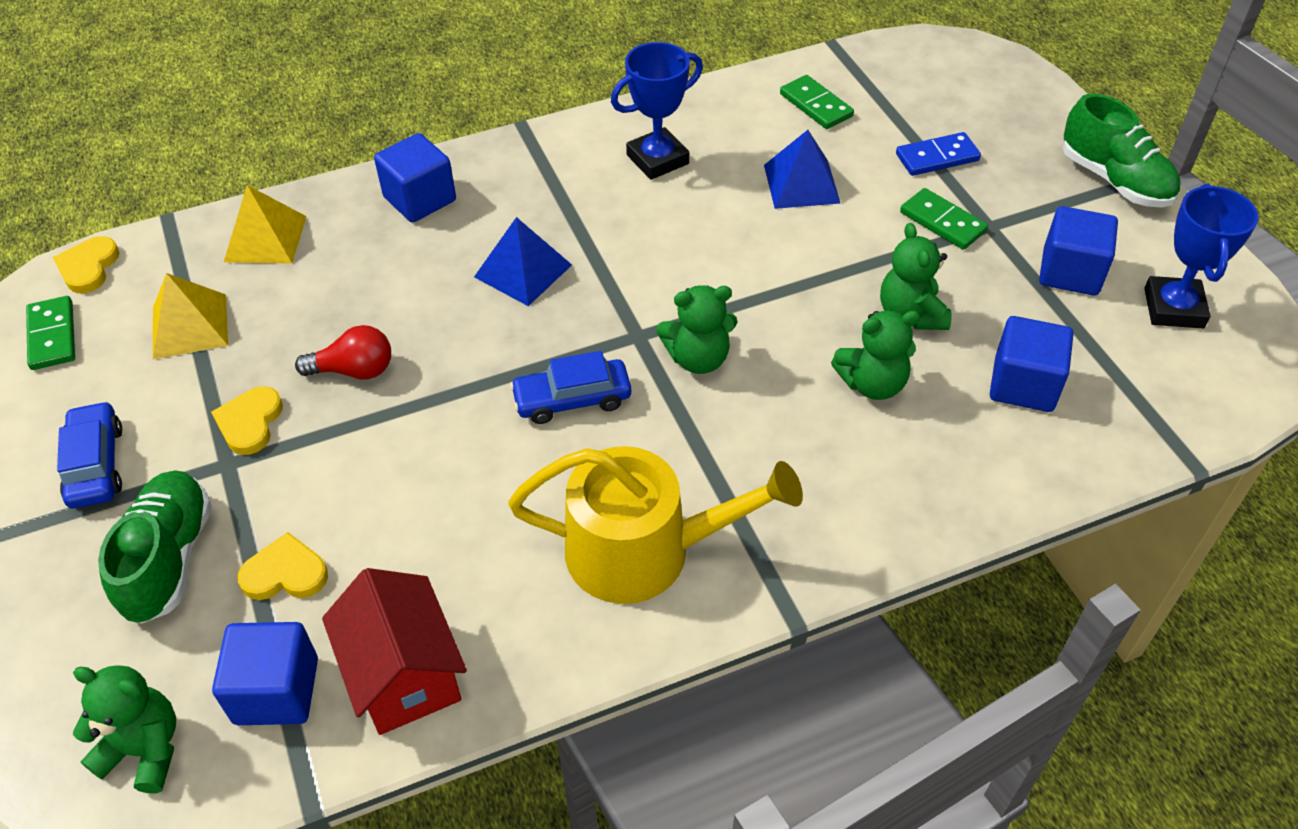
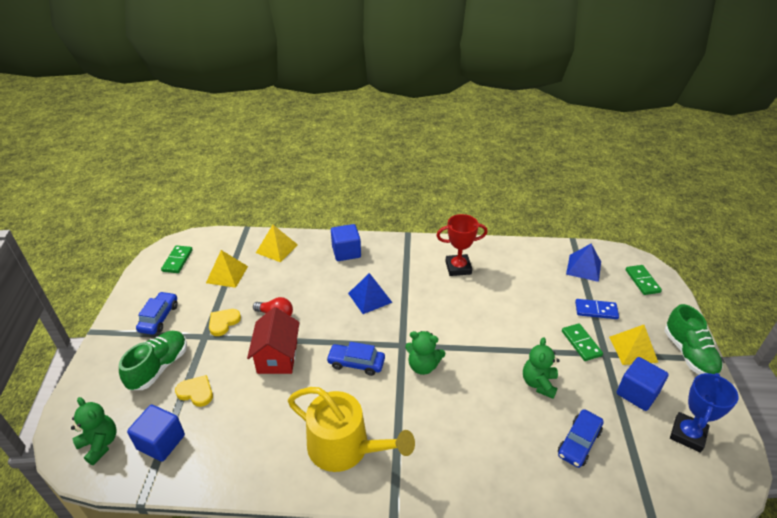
camera: 25 degrees right, 10 degrees down
(88, 267) = (207, 238): yellow heart -> none
(404, 675) = (212, 459): red house -> red house (277, 357)
(657, 159) = (458, 268): blue trophy -> red trophy
(801, 183) = (519, 301): blue pyramid -> blue pyramid (583, 268)
(816, 105) = (548, 266): green domino -> green domino (642, 281)
(872, 384) = (499, 411): green teddy bear -> none
(1023, 385) = (579, 442): blue cube -> blue car
(1028, 202) = (633, 349): none -> yellow pyramid

